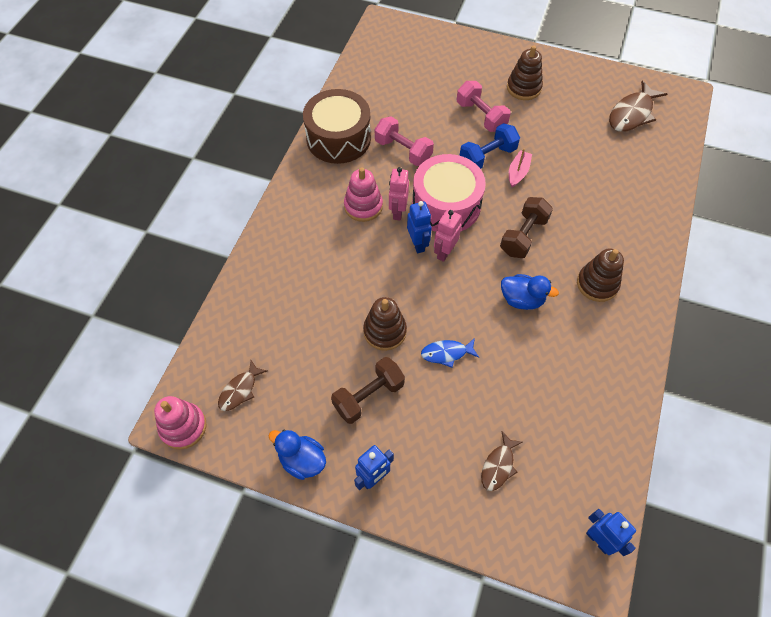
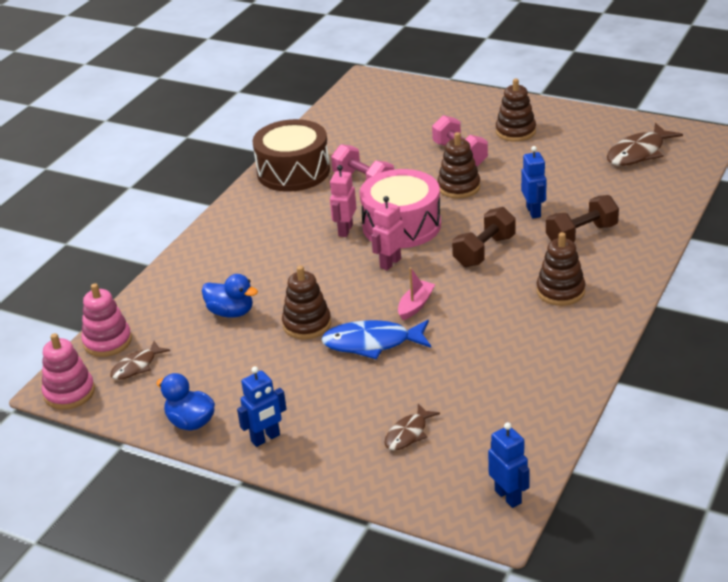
camera: 10 degrees right, 25 degrees down
(363, 206) = (307, 225): pink stacking toy -> pink stacking toy (107, 341)
(368, 396) = (276, 374): brown dumbbell -> brown dumbbell (581, 235)
(418, 244) = (361, 256): blue robot -> blue robot (533, 212)
(446, 353) = (372, 343): blue fish -> blue fish, size x1.67
(487, 157) = (459, 187): blue dumbbell -> brown stacking toy
(518, 172) = (491, 200): pink boat -> pink boat (415, 305)
(522, 299) = (469, 302): blue duck -> blue duck (231, 312)

